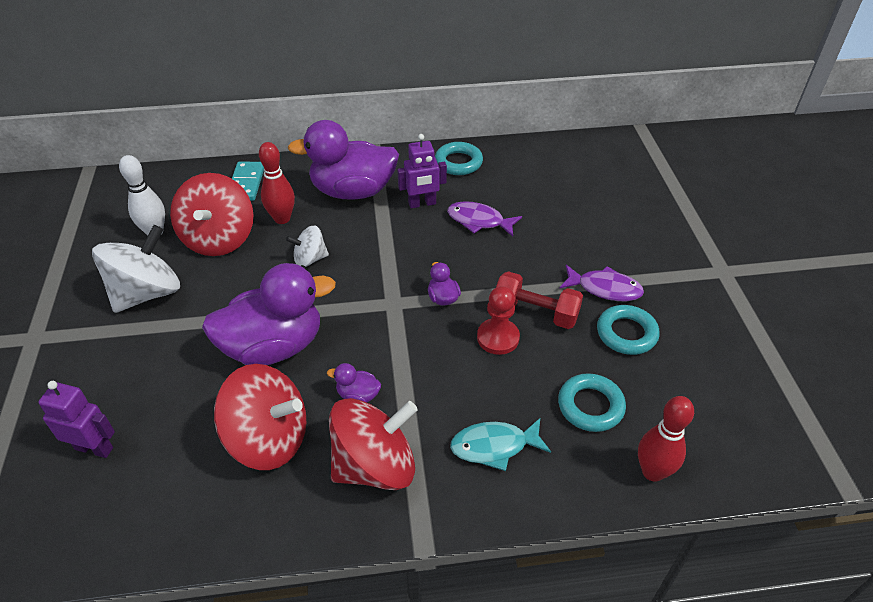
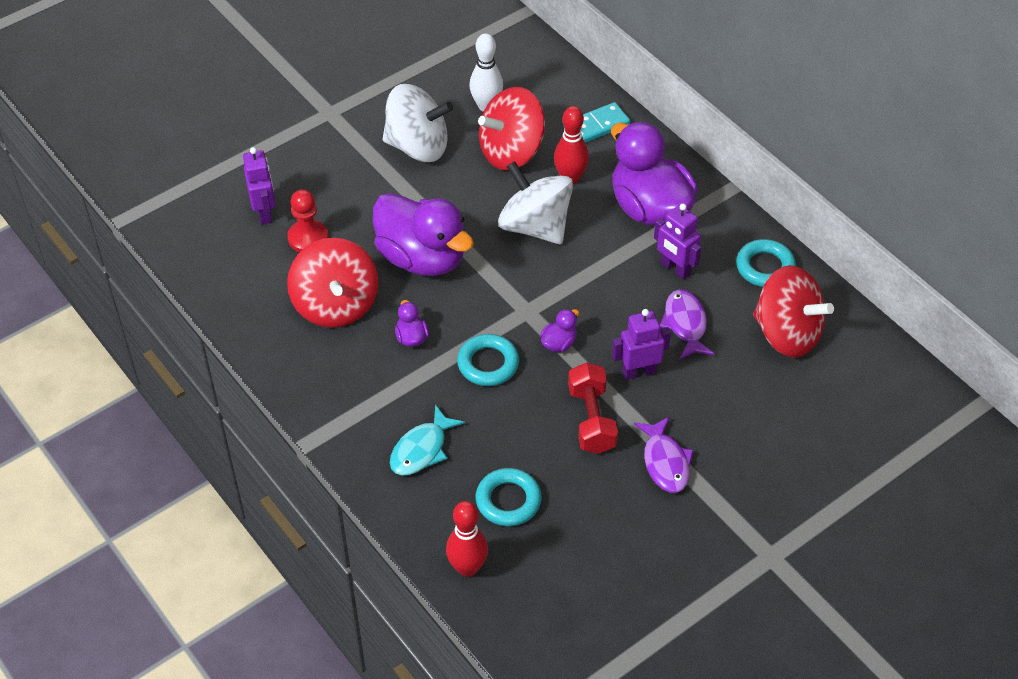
camera: 60 degrees right, 5 degrees up
(310, 259) = (535, 226): white spinning top -> white spinning top, size x1.88
(375, 465) = (354, 381): red spinning top -> red spinning top (787, 334)
(494, 446) = (422, 449): turquoise fish -> turquoise fish turned 105 degrees counterclockwise
(498, 338) = (540, 404): red pawn -> red pawn (308, 238)
(506, 265) = (639, 372): none -> purple robot
(626, 333) = (616, 499): turquoise ring -> turquoise ring (488, 364)

